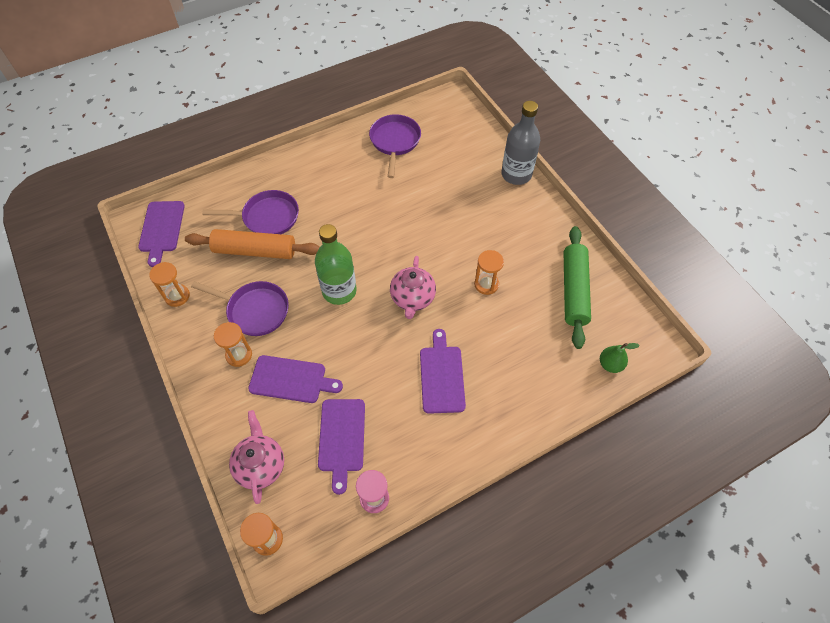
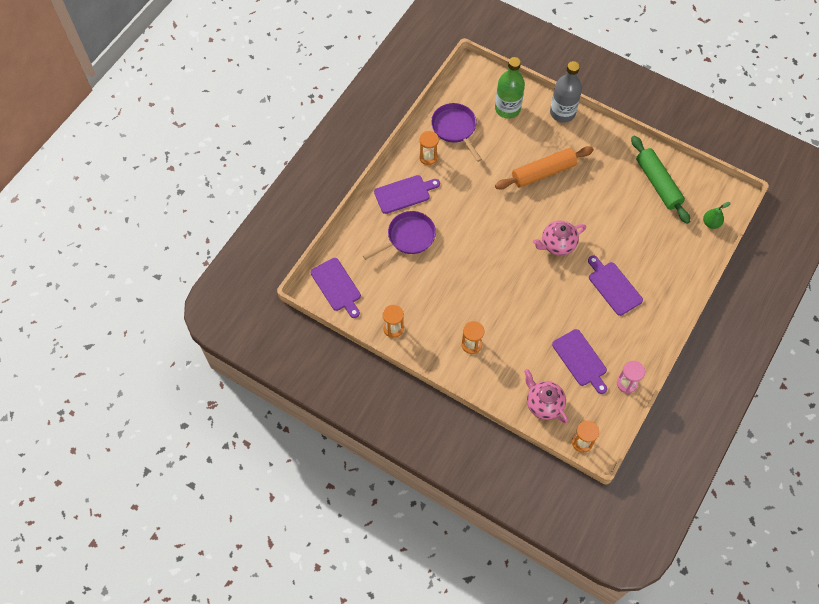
camera: 30 degrees left, 5 degrees up
(254, 310) = (456, 309): purple pan -> none
(255, 251) = (421, 267): orange rolling pin -> orange rolling pin (543, 172)
(291, 380) = (519, 341): purple cutting board -> purple cutting board (404, 194)
(339, 291) = (504, 265): green bottle -> green bottle (507, 109)
(412, 299) = (557, 244): pink teapot -> pink teapot turned 90 degrees clockwise
(486, 284) = (598, 208): orange hourglass -> orange hourglass (428, 157)

